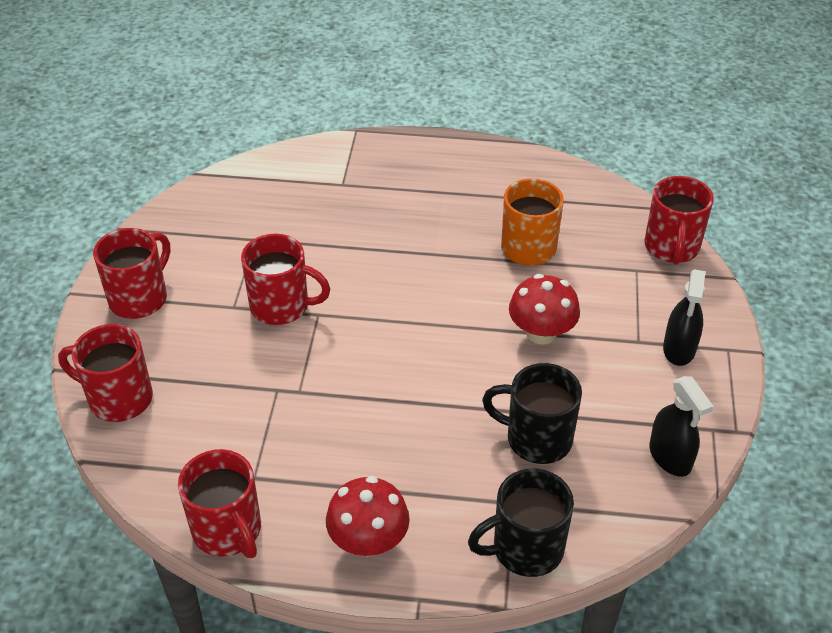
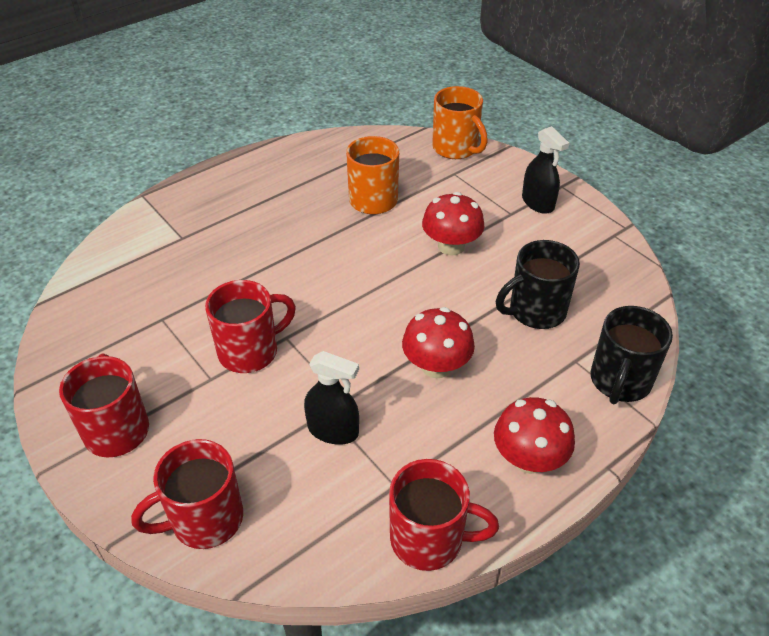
camera: 45 degrees left, 0 degrees up
(395, 419) = (436, 366): none -> red mushroom
(670, 457) = (616, 266): black spray bottle -> black spray bottle (333, 430)
(671, 248) = (456, 148): red mug -> orange mug

